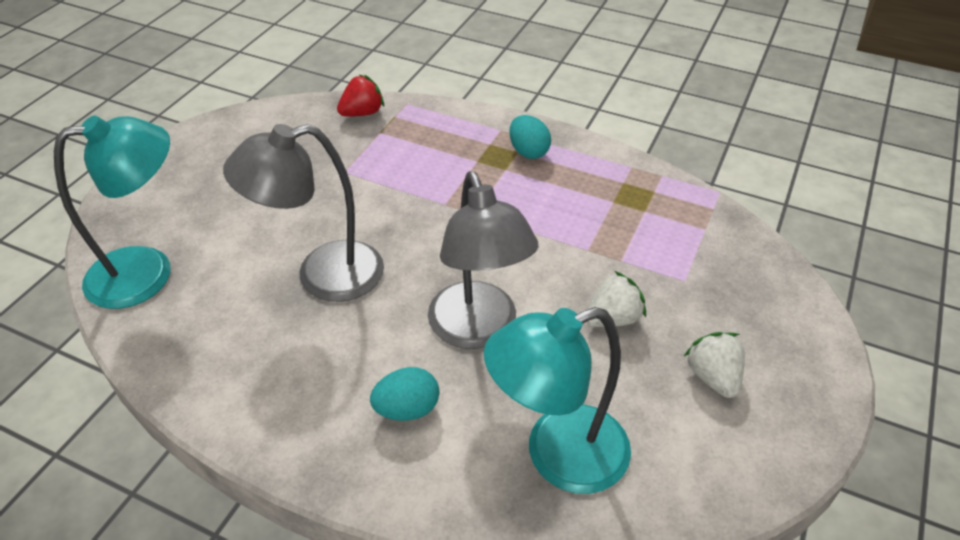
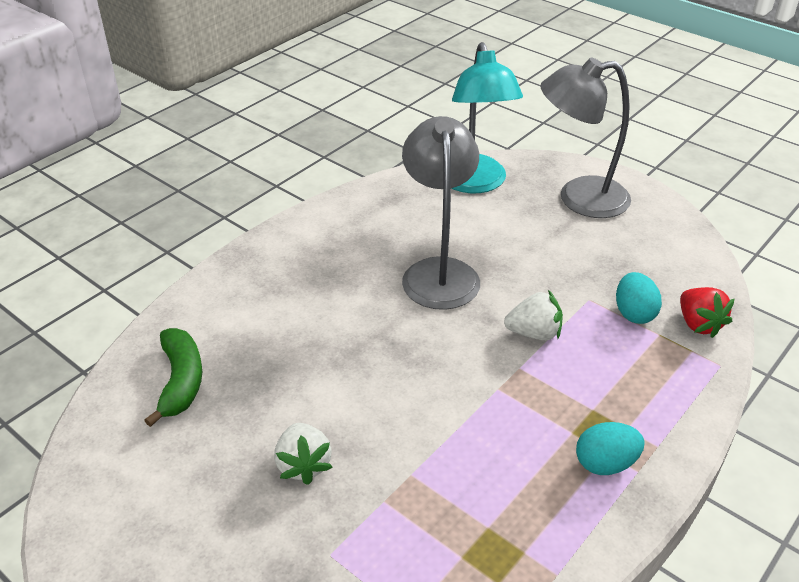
camera: 105 degrees right, 5 degrees down
(407, 409) = (273, 303): turquoise egg -> turquoise egg (634, 313)
(478, 330) = (334, 359): grey lamp -> grey lamp (579, 198)
(557, 456) = (180, 381): turquoise lamp -> green banana
(712, 377) = (192, 525): white strawberry -> white strawberry (534, 333)

